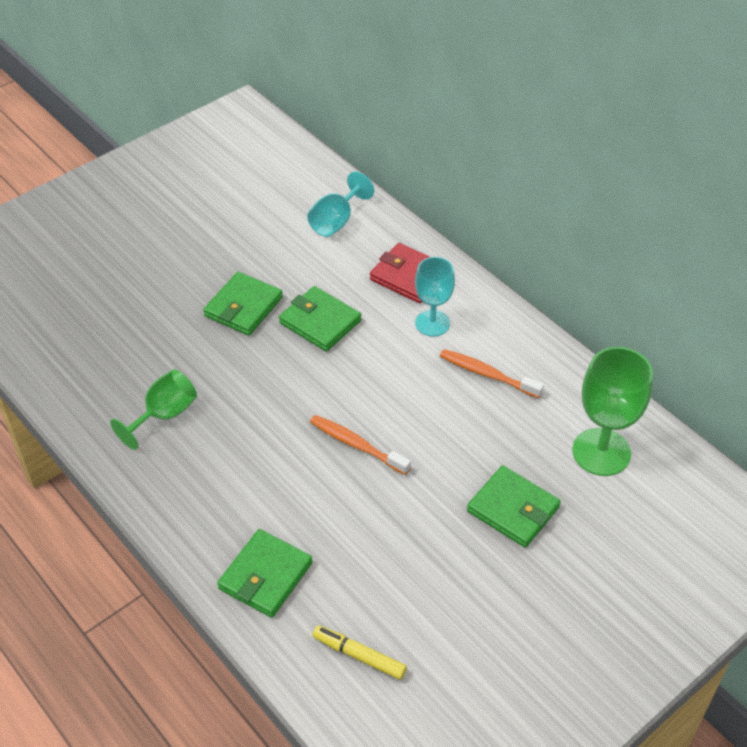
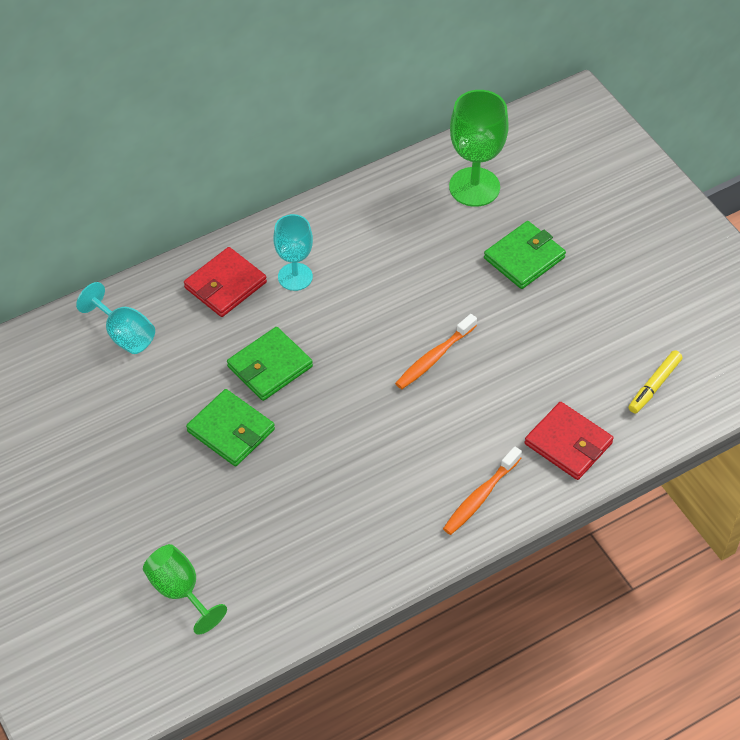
camera: 80 degrees left, 5 degrees up
(164, 415) = (365, 512): green goblet -> green goblet (180, 591)
(265, 576) = (568, 443): green wallet -> red wallet
(487, 374) = (369, 247): orange toothbrush -> orange toothbrush (480, 497)

